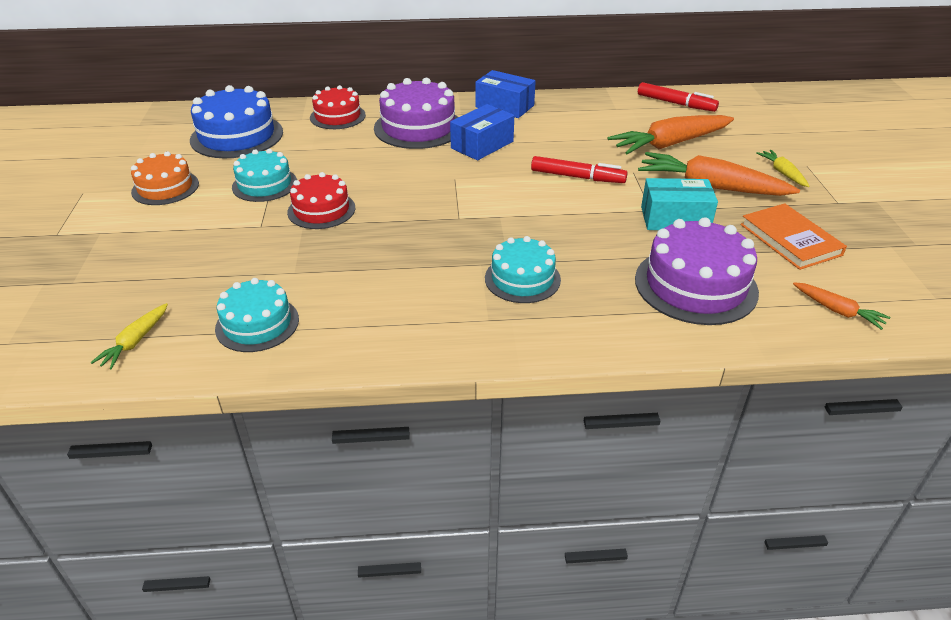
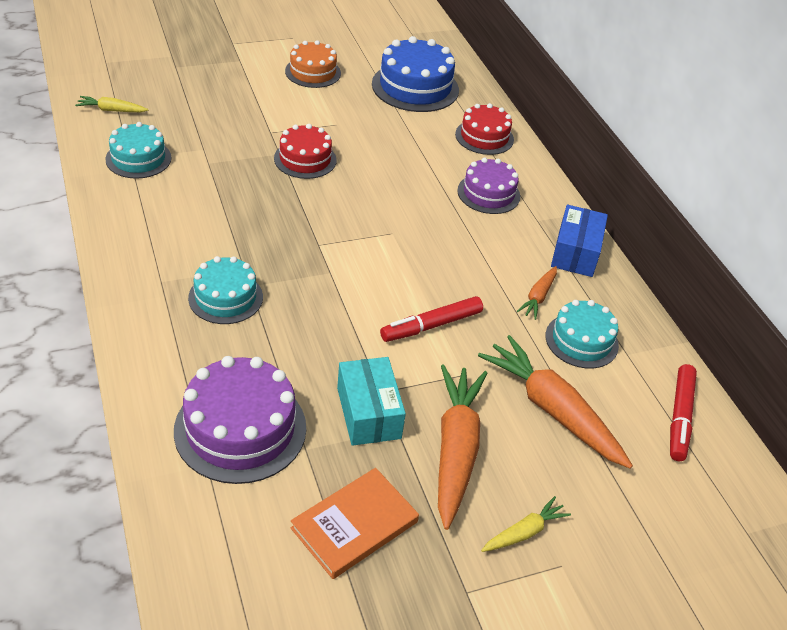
camera: 70 degrees right, 5 degrees up
(264, 184) = (336, 120): turquoise cake -> turquoise cake (581, 340)
(418, 127) = (488, 193): purple cake -> purple cake, size x0.64
(482, 145) = (472, 244): blue box -> none
(577, 177) = (431, 326): red marker -> red marker turned 60 degrees clockwise
(837, 311) = (215, 557): orange carrot -> orange carrot (538, 297)

